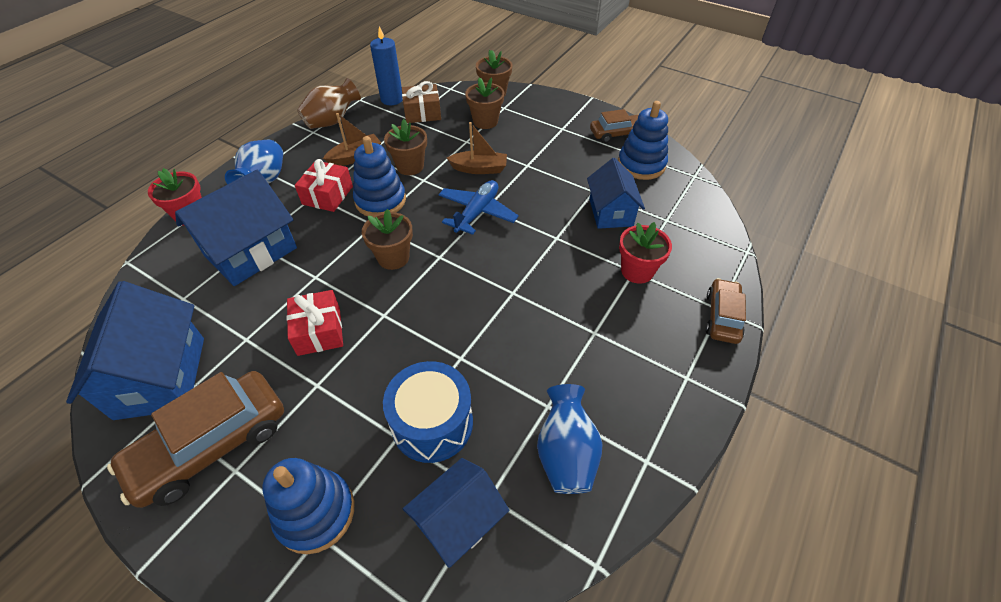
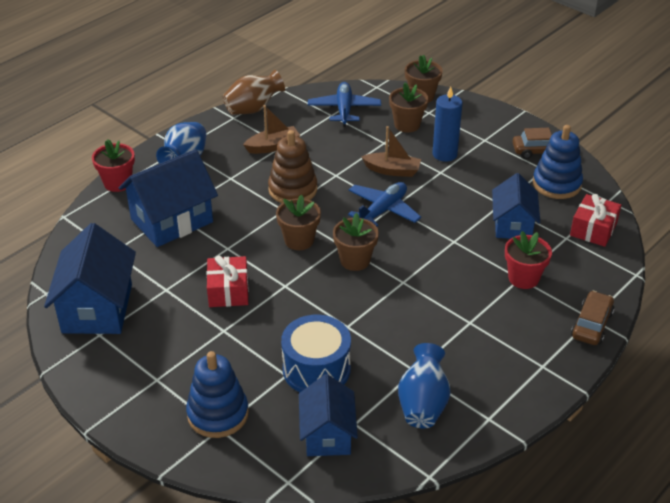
camera: 10 degrees right, 10 degrees down
(211, 445) = (139, 360): brown car -> none
(327, 195) = (243, 179): red gift -> red gift (593, 229)
(380, 201) = (293, 189): blue stacking toy -> brown stacking toy
(392, 99) = (315, 92): blue candle -> blue candle (444, 154)
(410, 166) = (325, 161): brown flower pot -> brown flower pot (355, 260)
(422, 113) = (344, 109): brown gift -> blue plane
(458, 521) = (327, 434): blue house -> blue house turned 60 degrees counterclockwise

